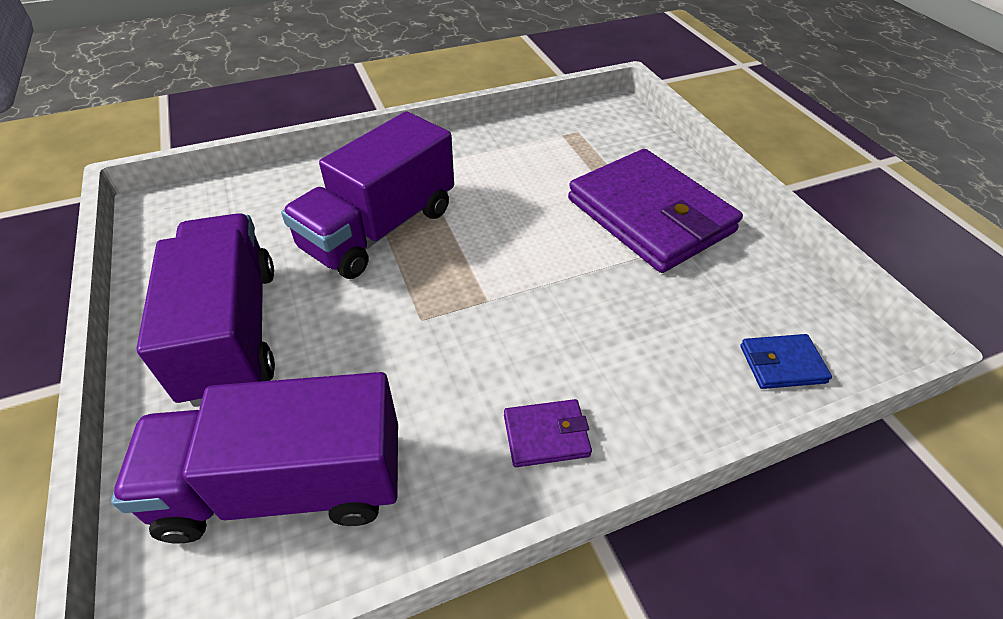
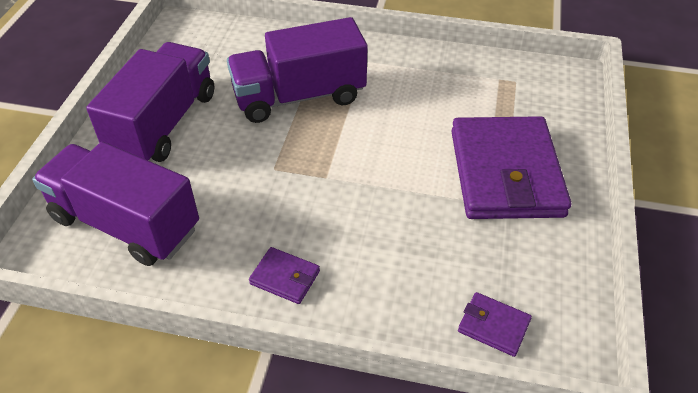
camera: 35 degrees right, 0 degrees up
(782, 364) = (493, 326): blue wallet -> purple wallet

